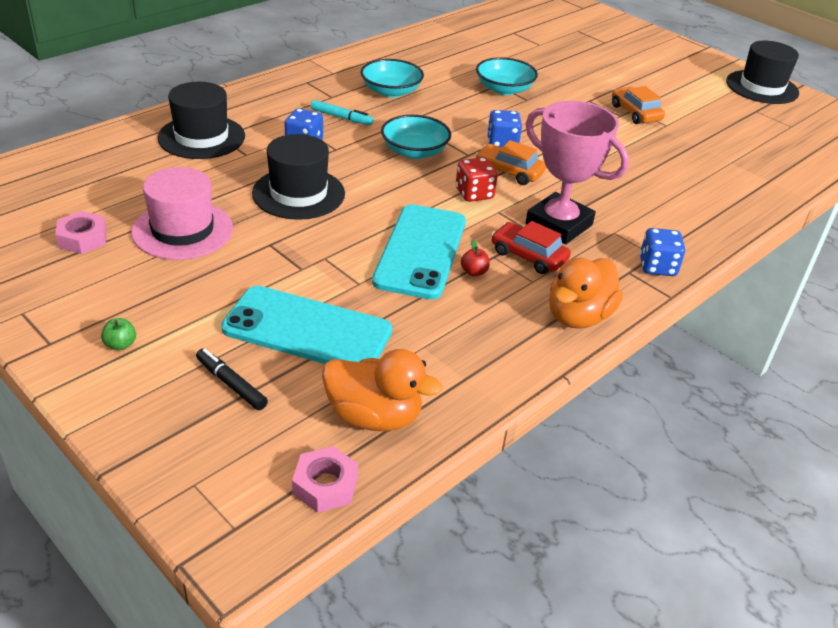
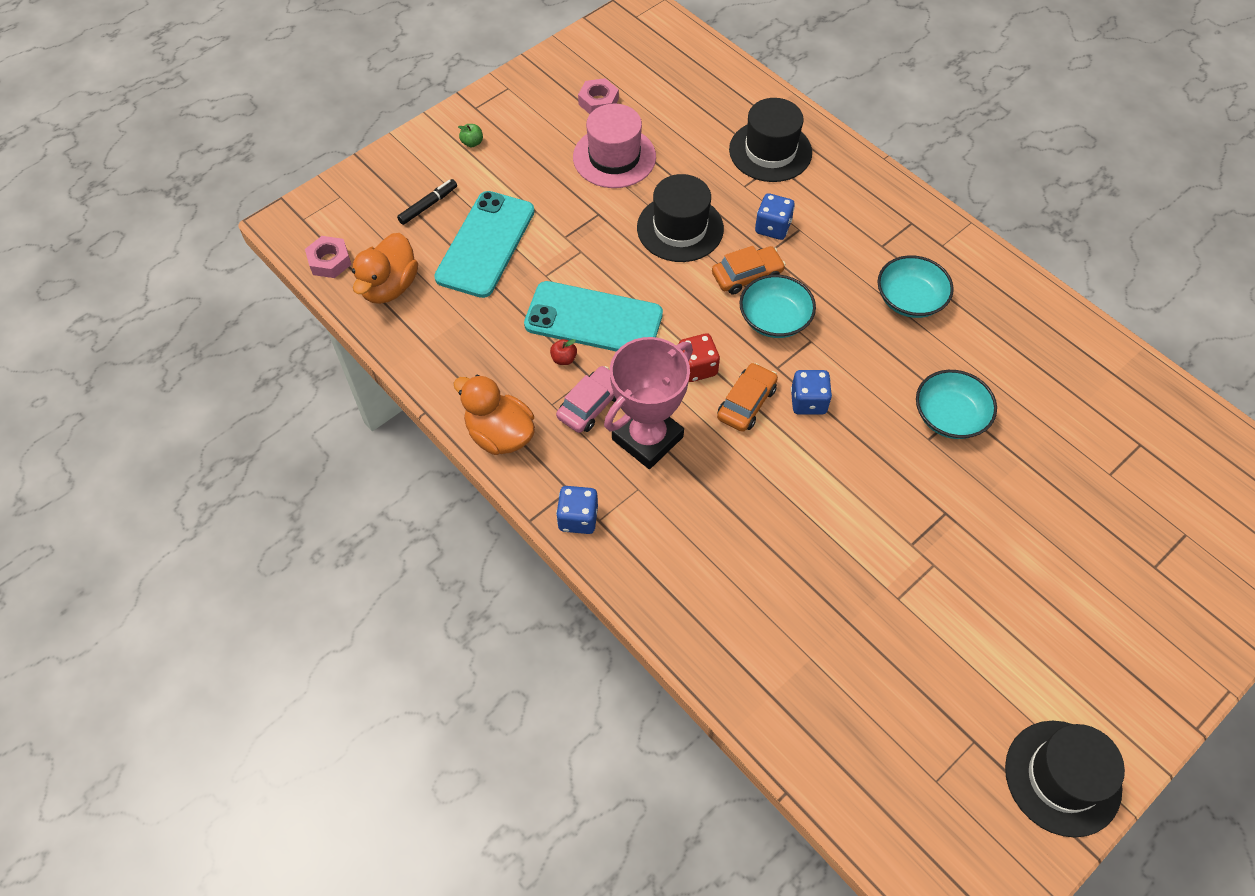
camera: 95 degrees right, 20 degrees up
(341, 118) = (834, 255): turquoise marker -> none
(528, 256) = (591, 405): red car -> pink car
(635, 113) = (923, 565): orange car -> orange car (747, 275)

